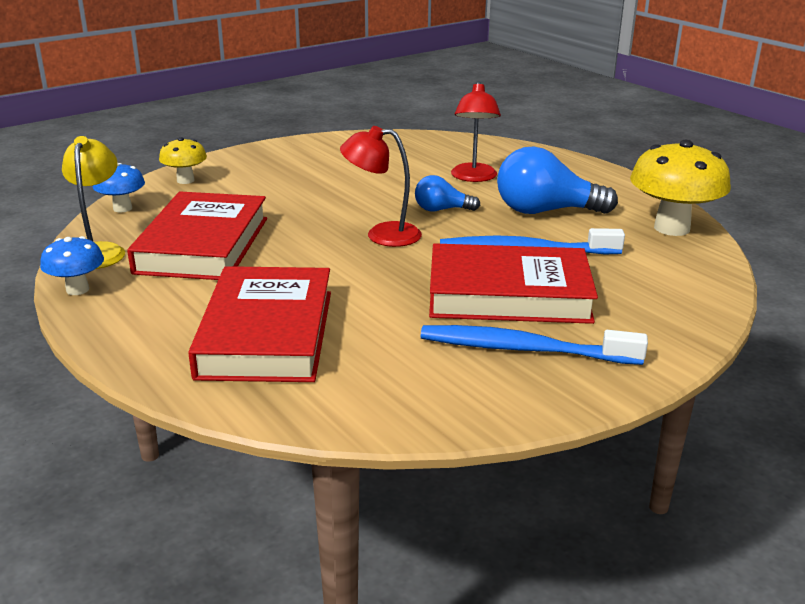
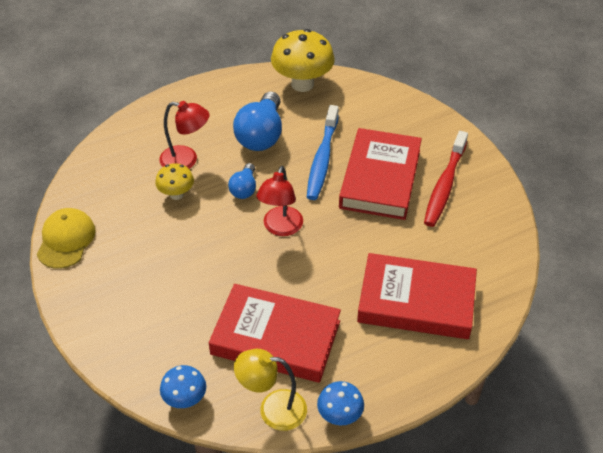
camera: 80 degrees left, 20 degrees up
(185, 180) = (130, 354): yellow mushroom -> yellow mushroom (176, 194)
(332, 141) = (66, 240): none -> yellow cap
(524, 349) = (445, 185): blue toothbrush -> red toothbrush

